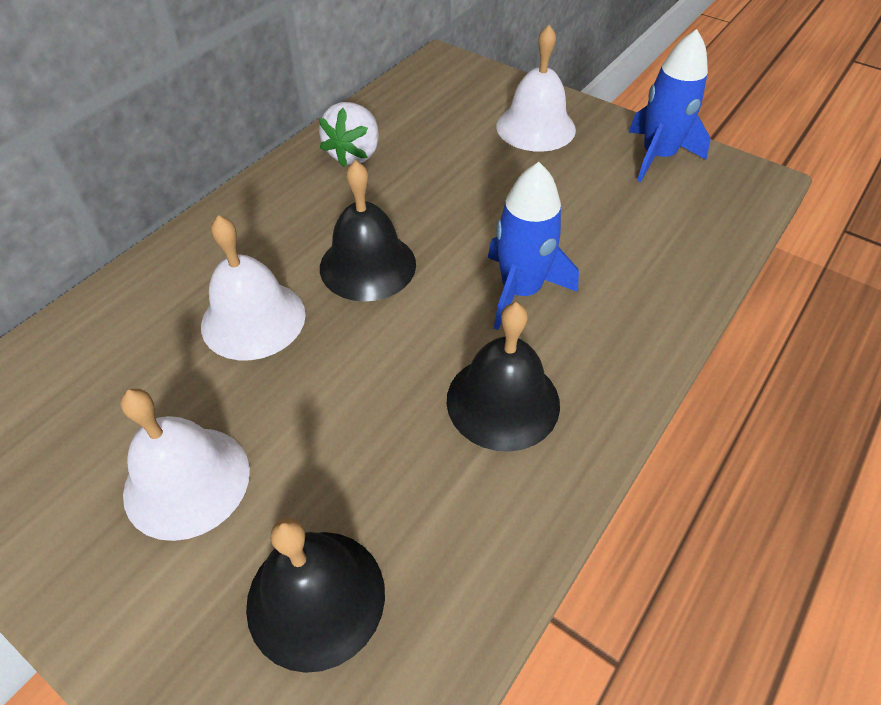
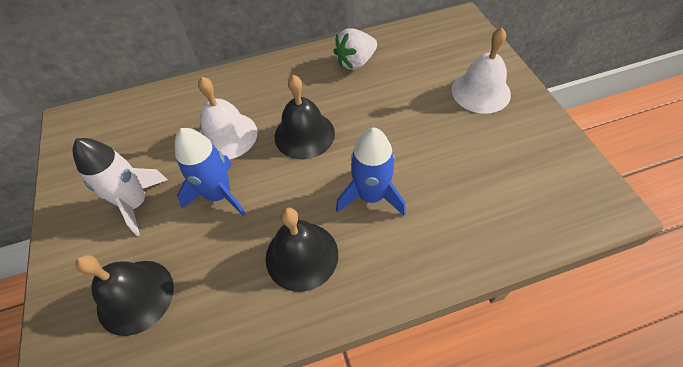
camera: 40 degrees right, 5 degrees up
(187, 481) = (136, 203): white bell -> white rocket
(657, 157) = (548, 151): blue rocket -> blue rocket (219, 194)

